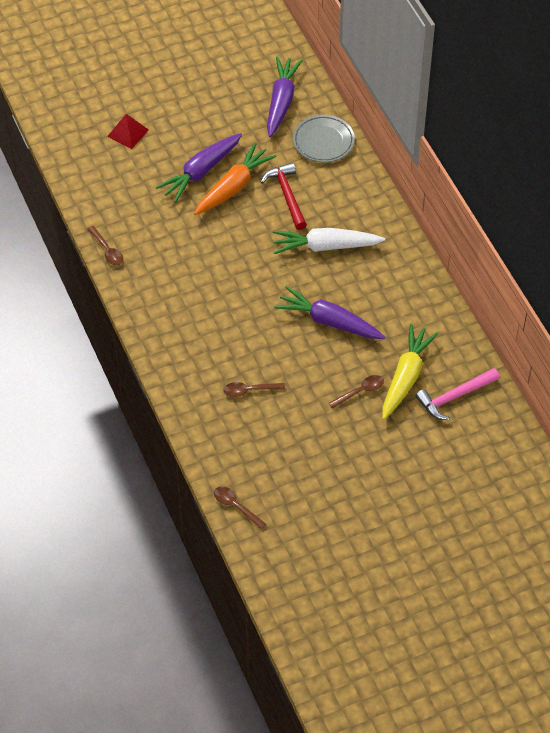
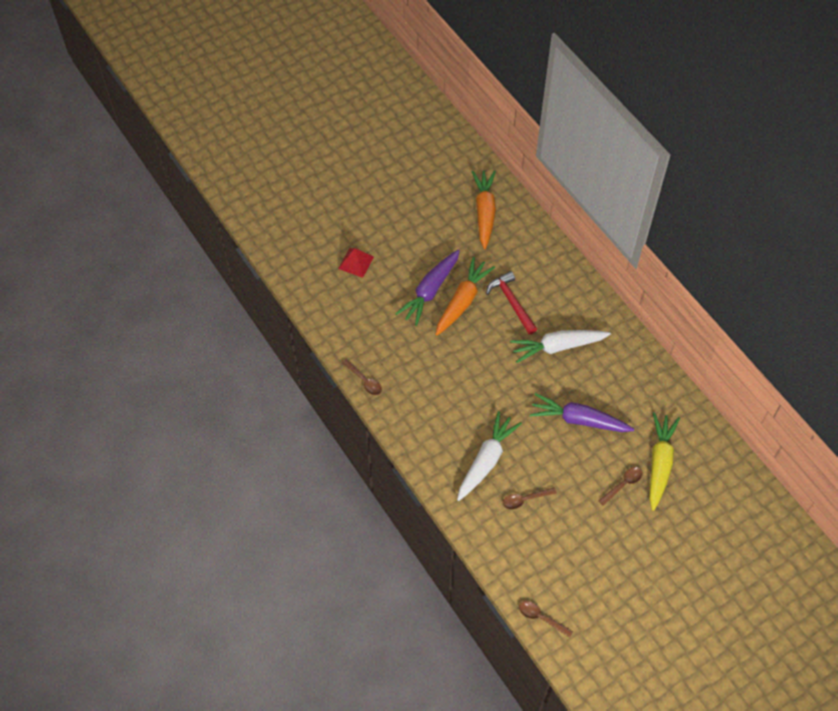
camera: 10 degrees left, 5 degrees up
(218, 346) = (486, 460): none -> white carrot
(281, 101) = (484, 212): purple carrot -> orange carrot
(323, 141) = (531, 245): grey plate -> none
(454, 397) = (707, 476): pink hammer -> none

